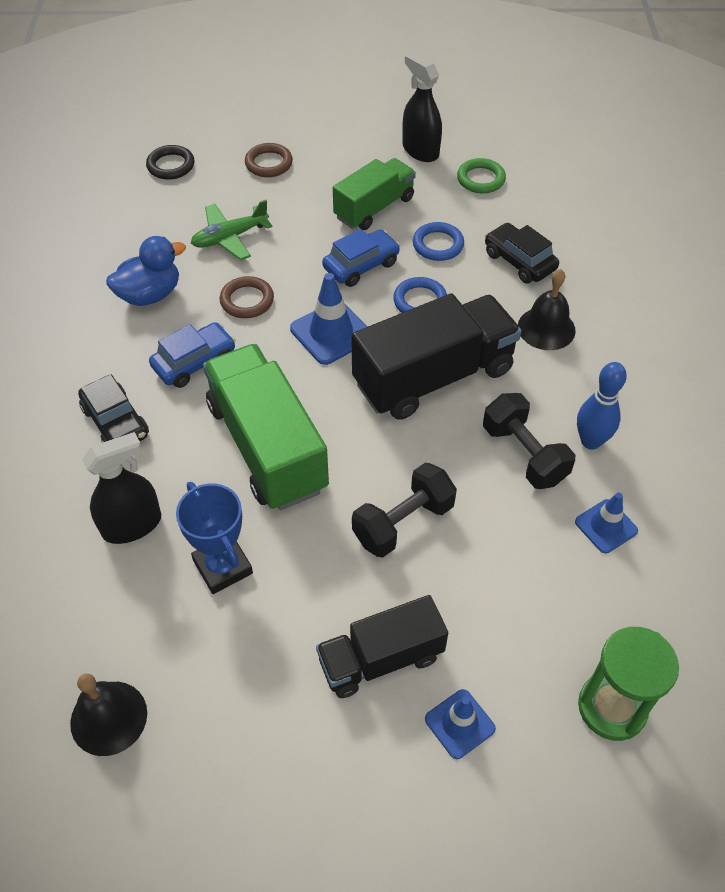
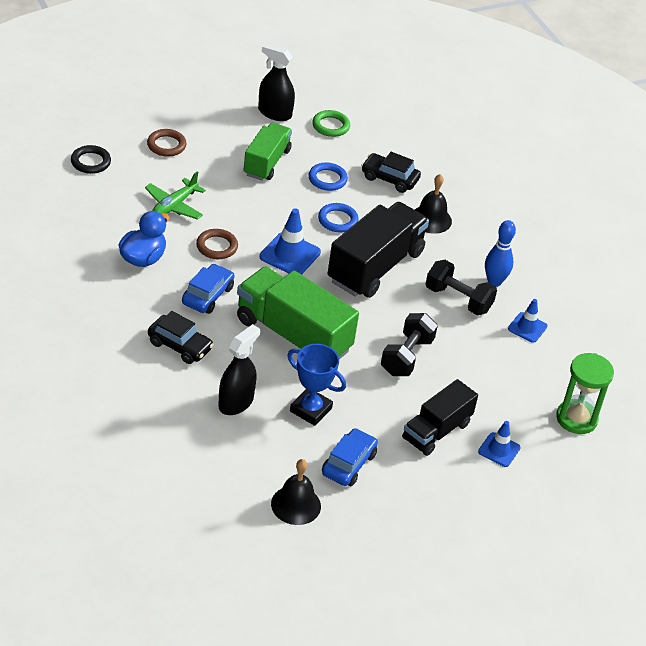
camera: 30 degrees left, 10 degrees down
(361, 265) = (282, 205): blue car -> blue car (348, 464)

